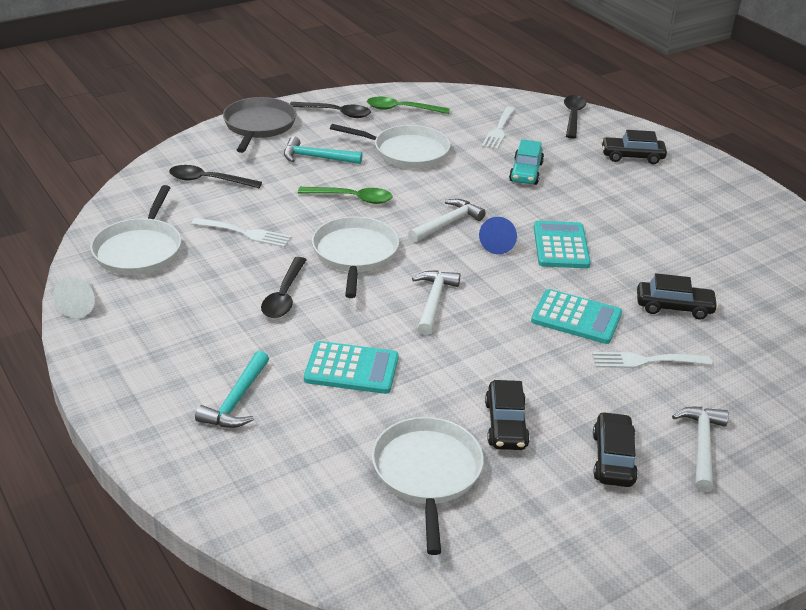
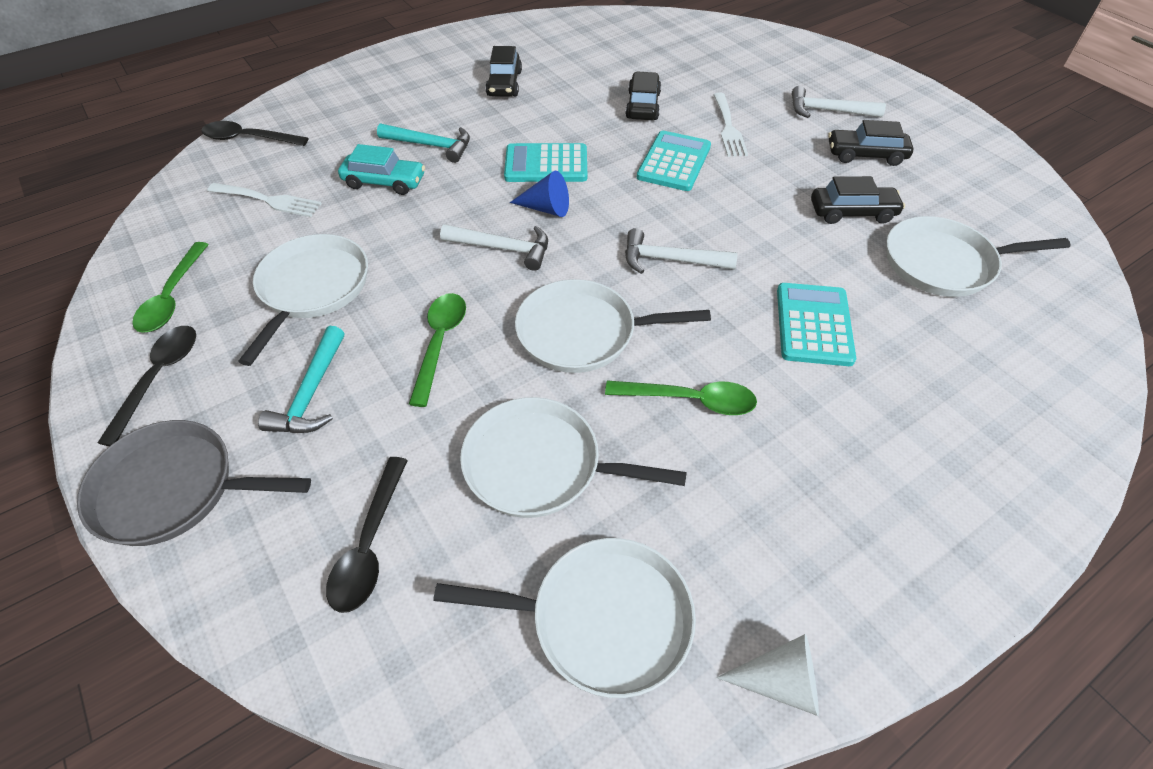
camera: 90 degrees left, 15 degrees up
(236, 401) = (913, 427): turquoise hammer -> turquoise hammer (431, 146)
(245, 233) = (539, 465): white fork -> white pan
(284, 296) = (691, 400): black spoon -> green spoon
(447, 223) = (503, 249): white hammer -> white hammer turned 150 degrees clockwise
(632, 156) = (358, 105): black car -> black car (504, 84)

